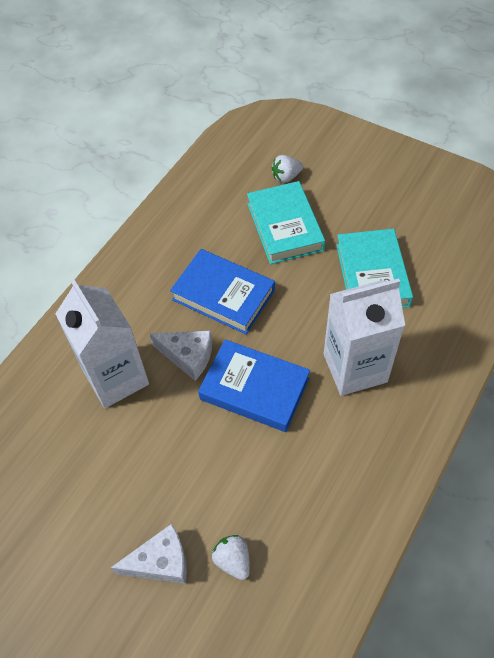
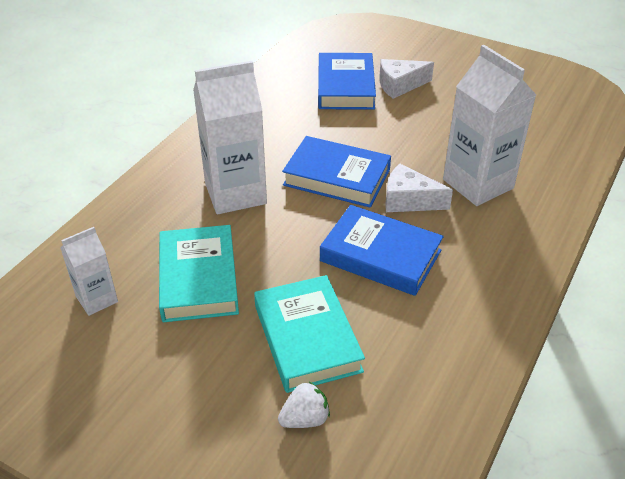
camera: 175 degrees right, 15 degrees down
(233, 560) = (345, 87): white strawberry -> blue book
(448, 257) = (97, 299): none -> white carton

